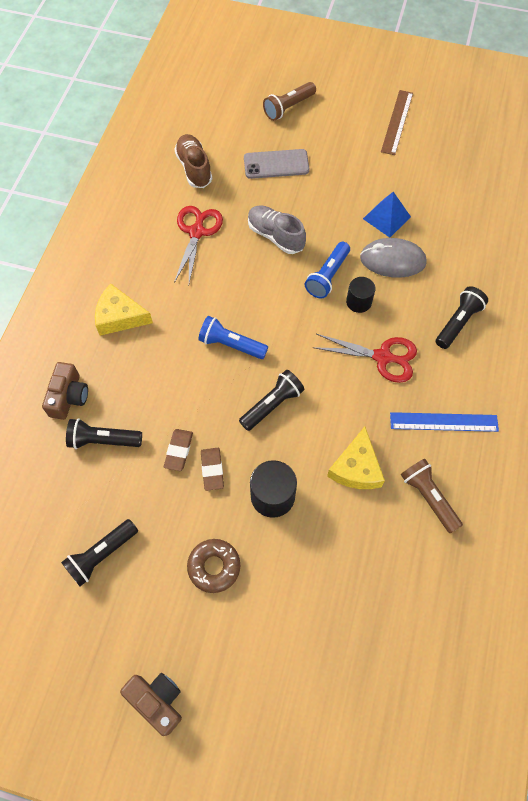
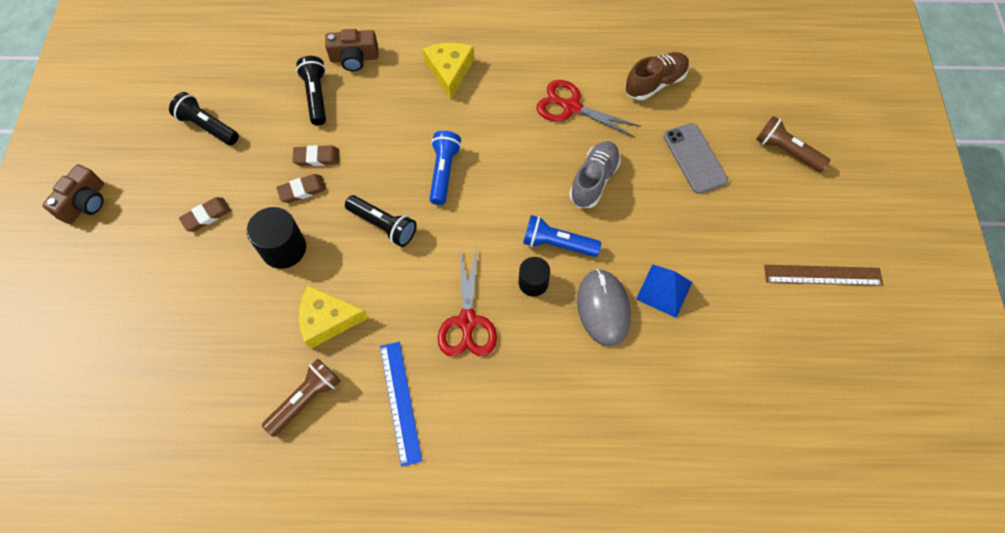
camera: 75 degrees right, 0 degrees up
(196, 232) = (571, 107): red scissors -> red scissors turned 150 degrees counterclockwise
(214, 567) = (206, 216): brown donut -> brown eraser
(458, 322) = (538, 398): black flashlight -> none

